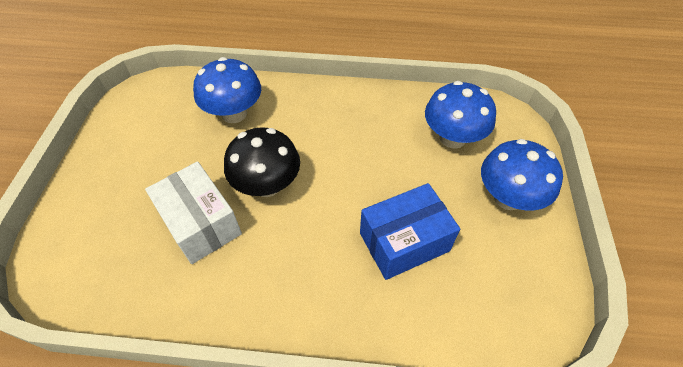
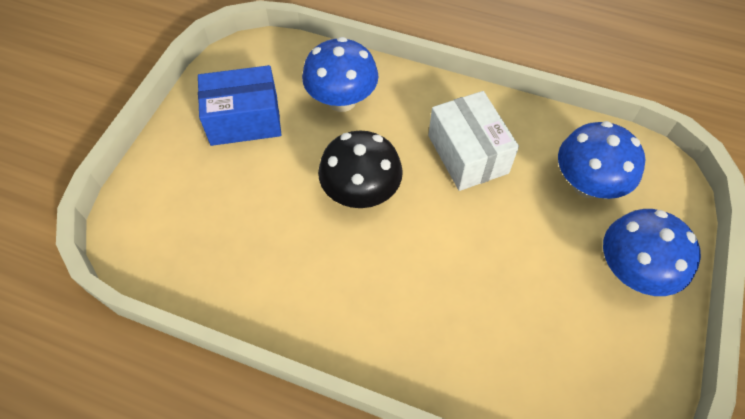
camera: 15 degrees right, 5 degrees up
(200, 223) = (282, 219): white box -> white box (467, 154)
(404, 242) = (496, 293): blue box -> blue box (244, 120)

